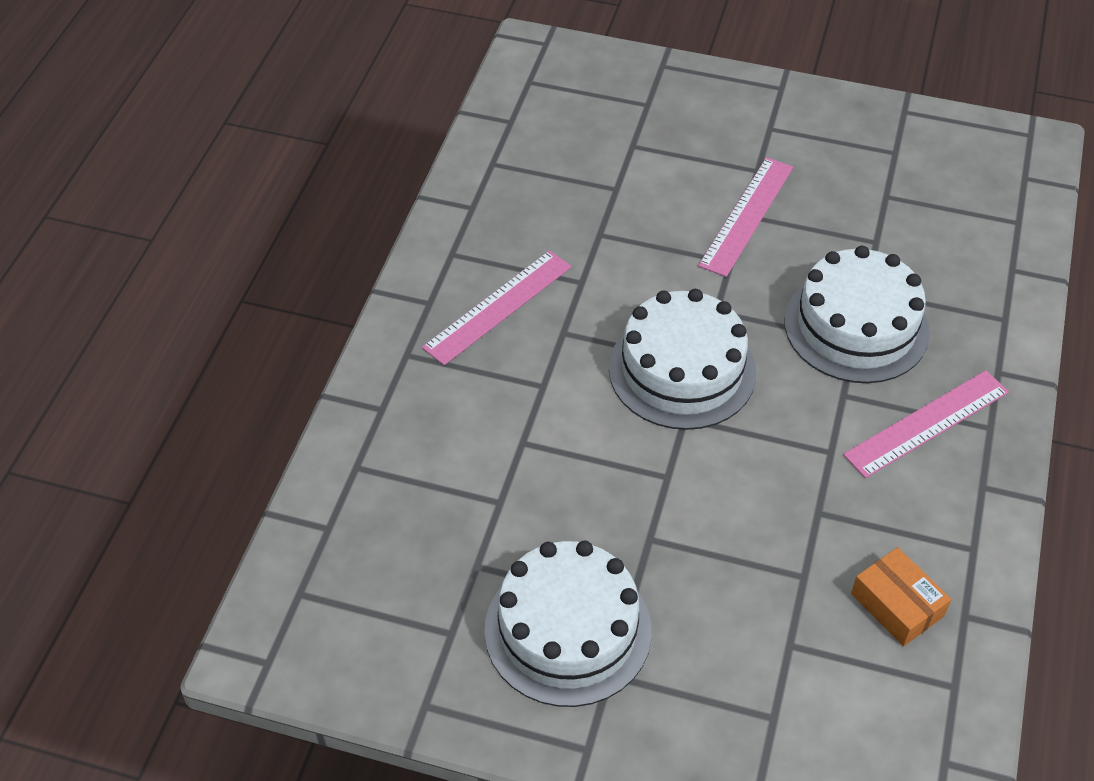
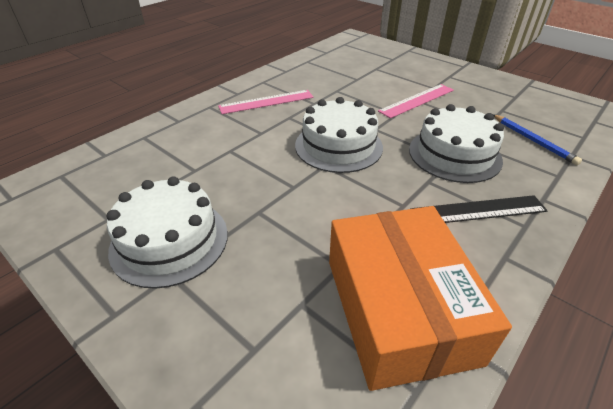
camera: 25 degrees right, 10 degrees down
(897, 605) = (399, 309): orange box -> orange box, size x2.37
(927, 423) = (478, 210): pink ruler -> black ruler
(953, 256) = (533, 141): none -> blue pencil

